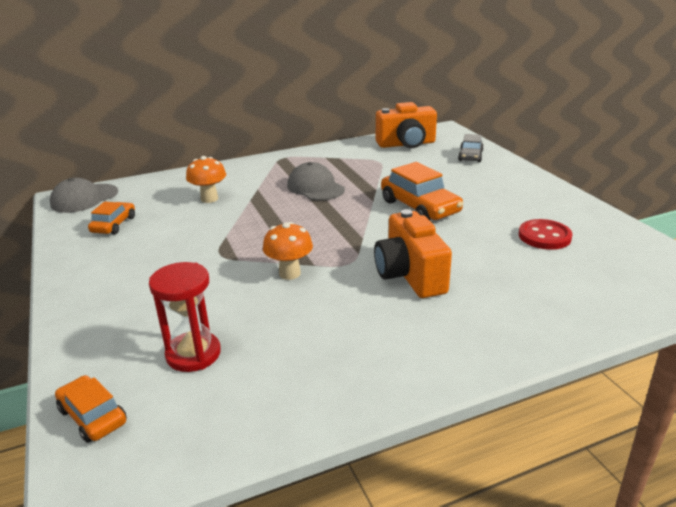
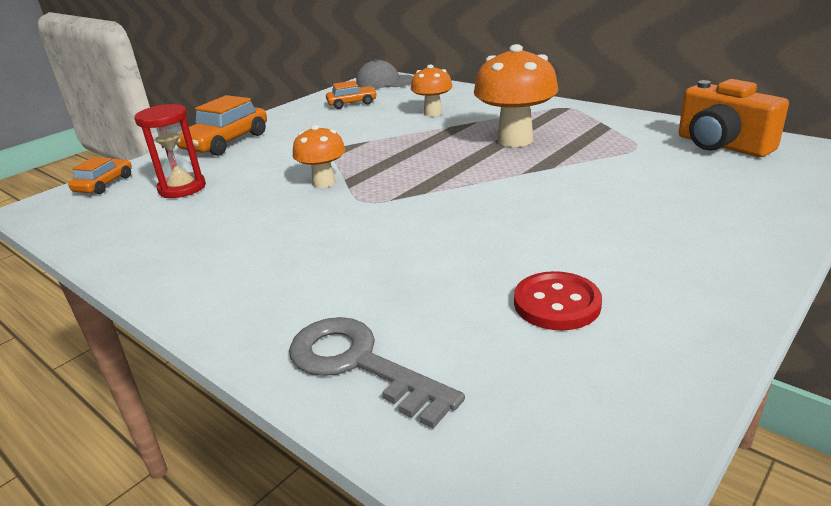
camera: 65 degrees right, 0 degrees up
(315, 187) = (515, 140): grey cap -> orange mushroom
(410, 275) = (364, 237): orange camera -> none
(420, 207) = (538, 201): orange car -> orange car (225, 142)
(470, 156) = (762, 191): grey car -> none
(572, 309) = (358, 364): none -> grey key

